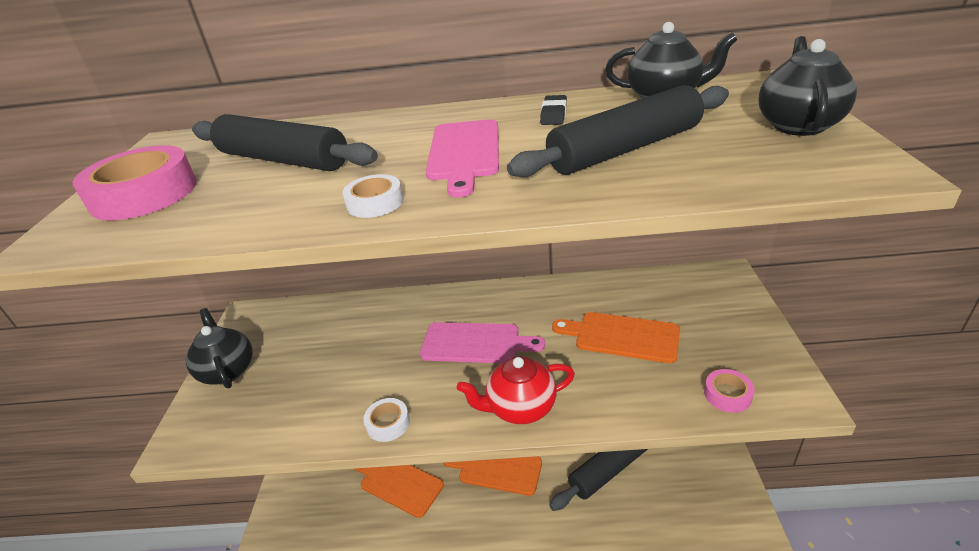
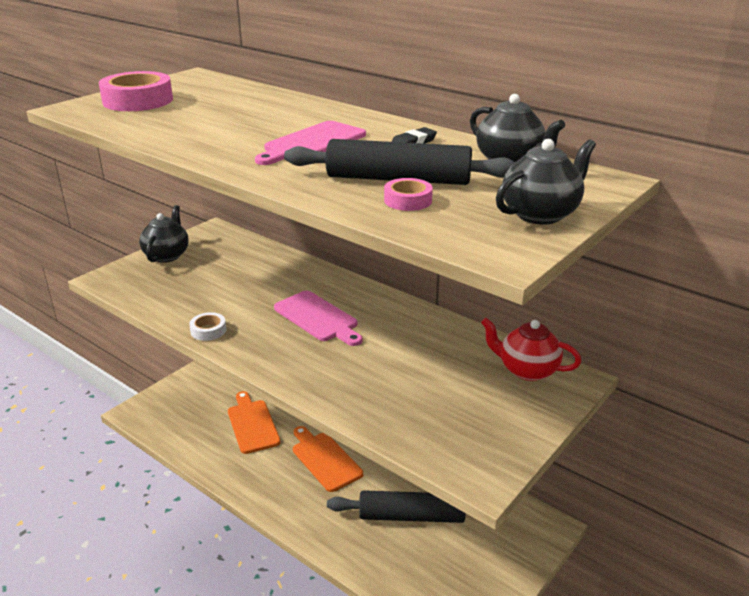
camera: 35 degrees right, 5 degrees down
(282, 160) = (223, 109): black rolling pin -> none
(375, 203) = (217, 149): white tape -> none
(520, 408) = (290, 368): red teapot -> red teapot (526, 370)
(621, 336) = (420, 369): orange cutting board -> none
(727, 394) = (434, 444): pink tape -> pink tape (408, 200)

